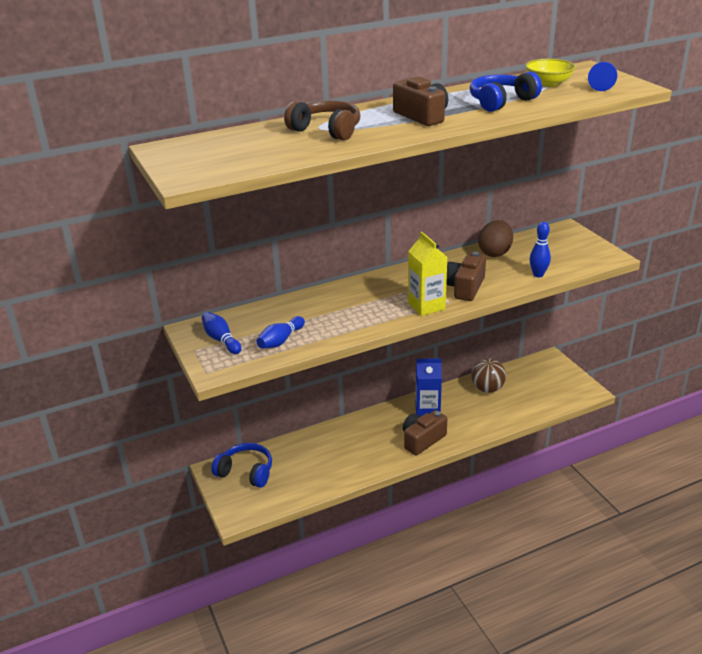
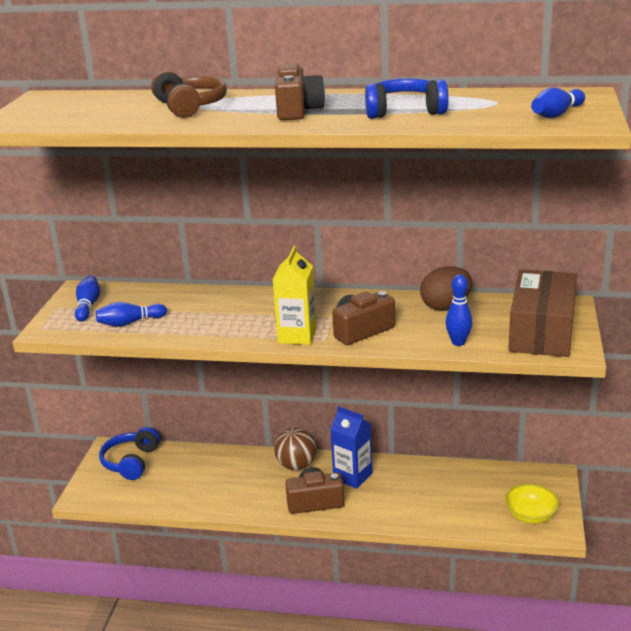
camera: 35 degrees right, 5 degrees down
(246, 472) = (131, 462): blue headphones -> blue headphones turned 135 degrees counterclockwise
(487, 389) = (442, 479): brown ball -> brown ball (296, 465)
(548, 83) = (499, 102): yellow bowl -> yellow bowl (530, 515)
(576, 250) = (541, 331): none -> brown box
(602, 85) = (557, 114): blue pawn -> blue bowling pin

